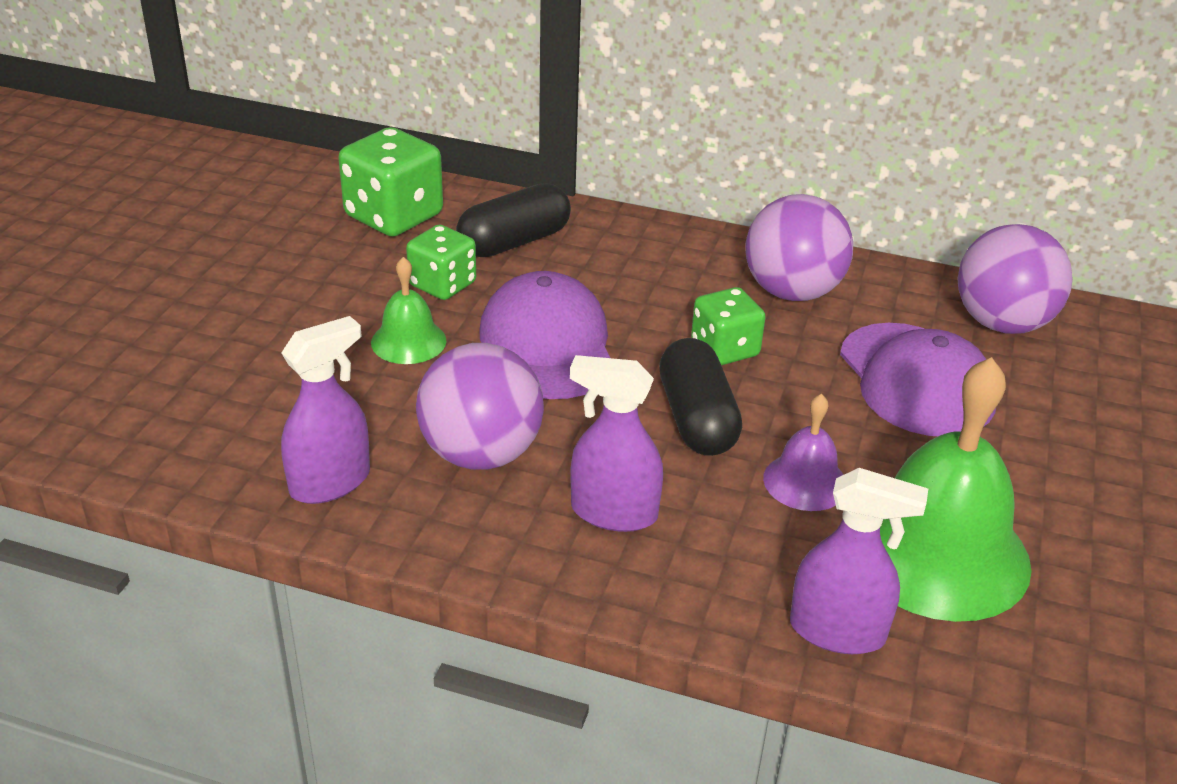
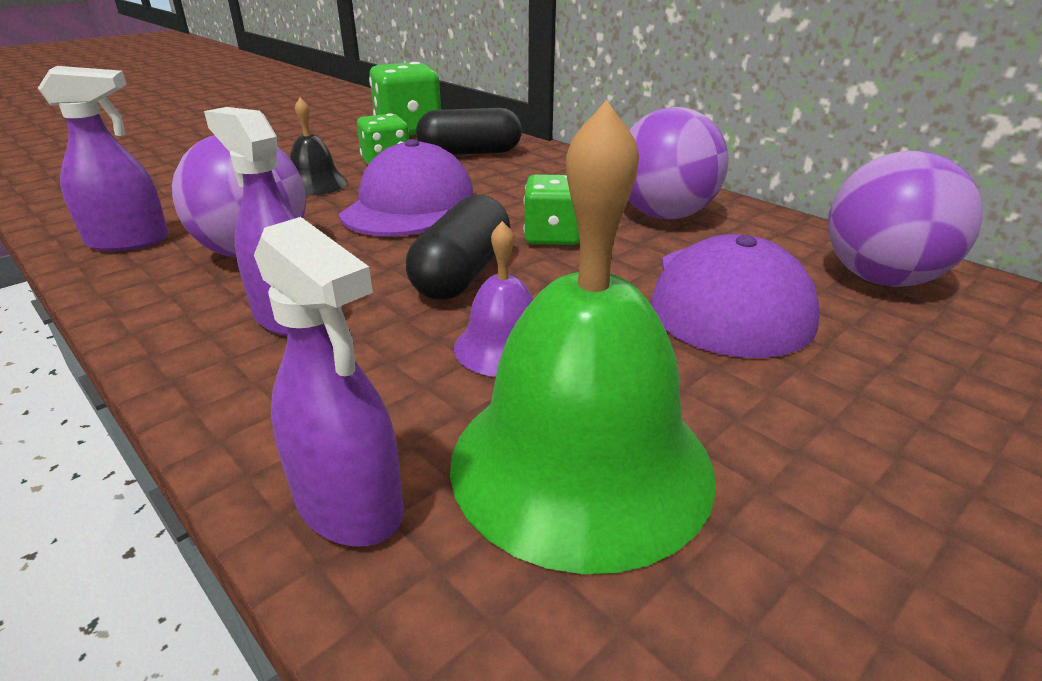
camera: 30 degrees right, 5 degrees down
(408, 341) = (315, 184): green bell -> black bell

